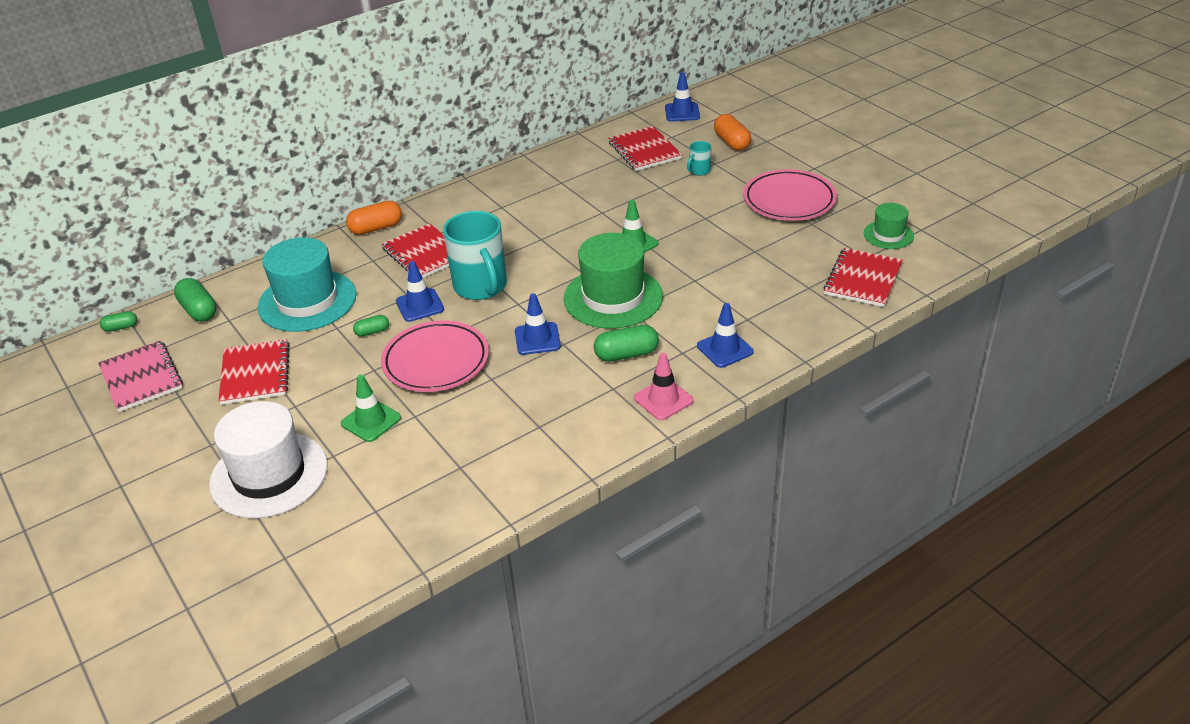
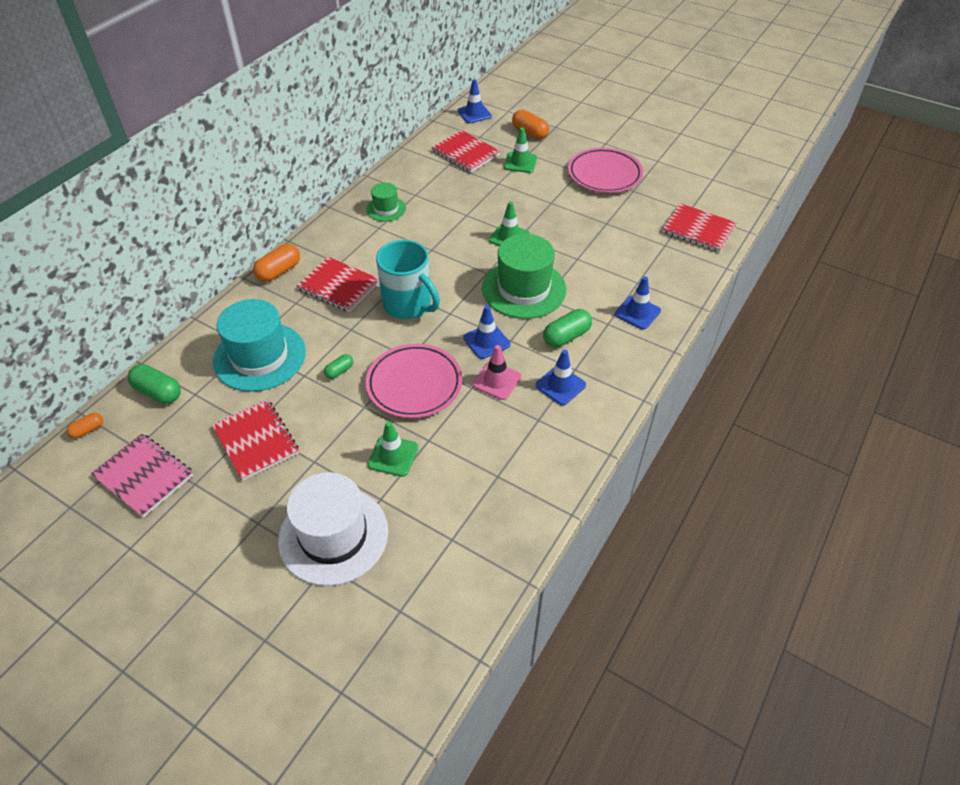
camera: 25 degrees left, 10 degrees up
(121, 327) = (88, 430): green capsule -> orange capsule
(420, 305) = (366, 335): blue traffic cone -> blue traffic cone (560, 385)
(663, 399) = (619, 368): pink traffic cone -> pink traffic cone (496, 380)
(699, 171) = (520, 162): turquoise mug -> green traffic cone
(863, 279) = (698, 229): red notebook -> red notebook turned 60 degrees counterclockwise
(888, 235) = (693, 188): green hat -> green hat (386, 209)

